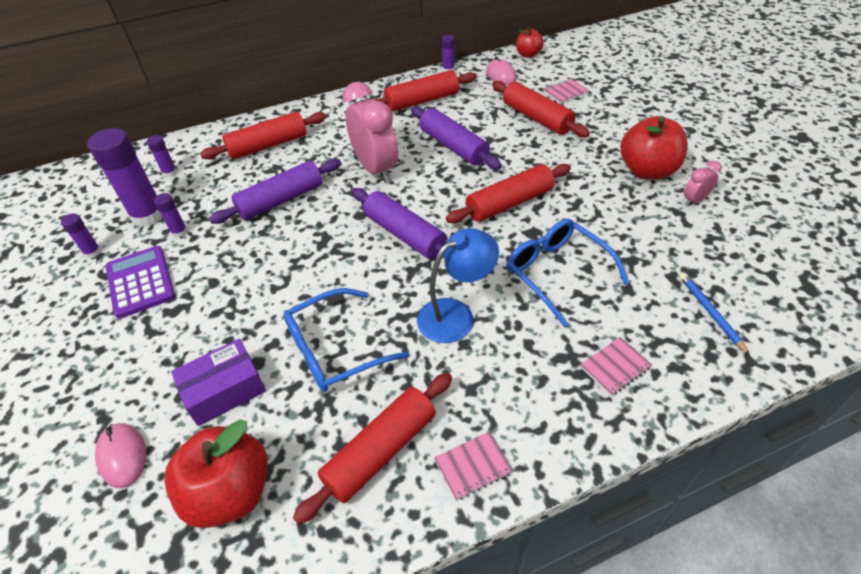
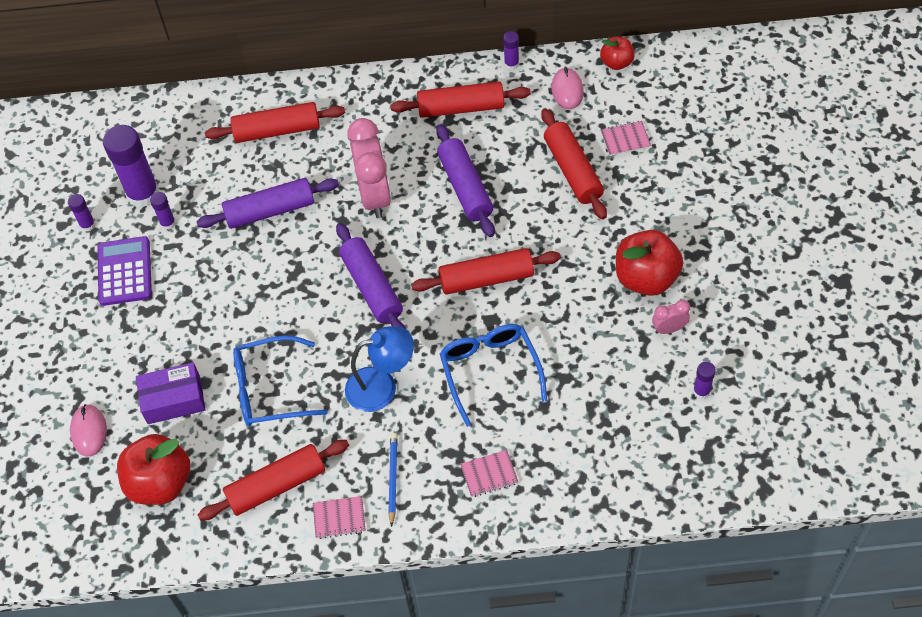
camera: 20 degrees right, 10 degrees up
(170, 172) = (172, 142): purple glue stick -> purple glue stick (701, 391)
(710, 313) = (601, 451): blue pencil -> blue pencil (393, 478)

